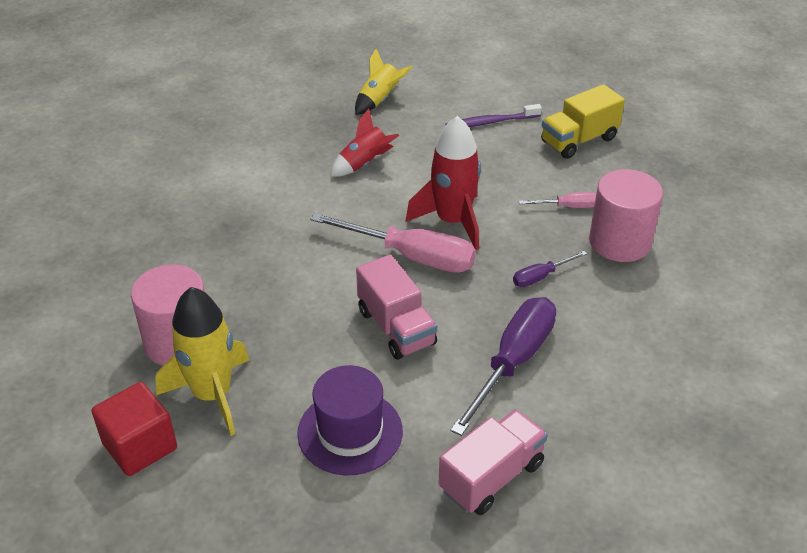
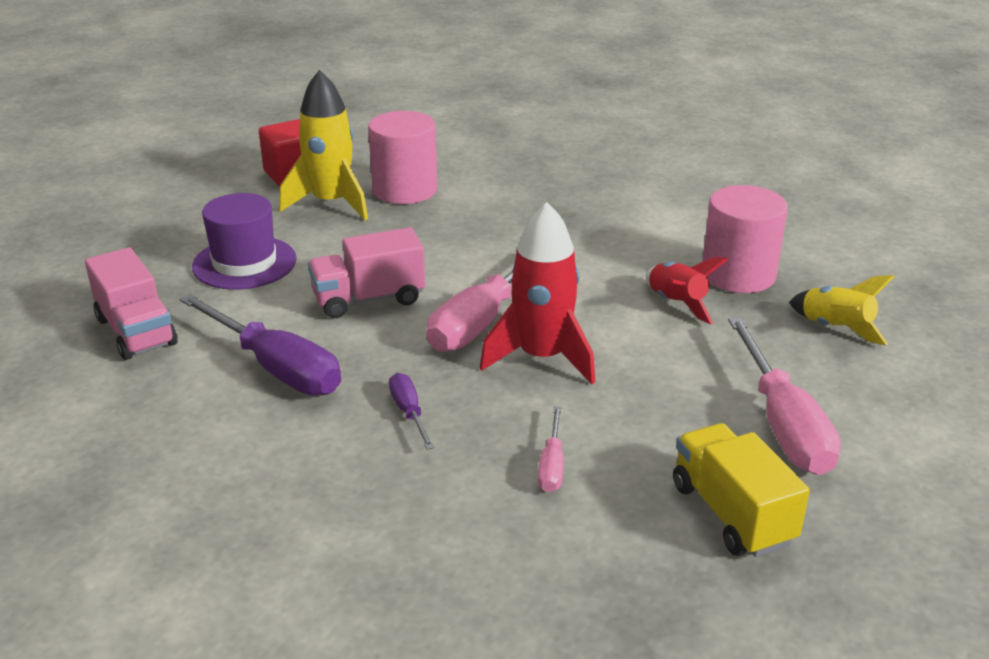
camera: 100 degrees right, 10 degrees down
(490, 122) = (783, 424): purple toothbrush -> pink screwdriver
(620, 242) = (456, 502): pink cylinder -> pink cylinder (738, 274)

